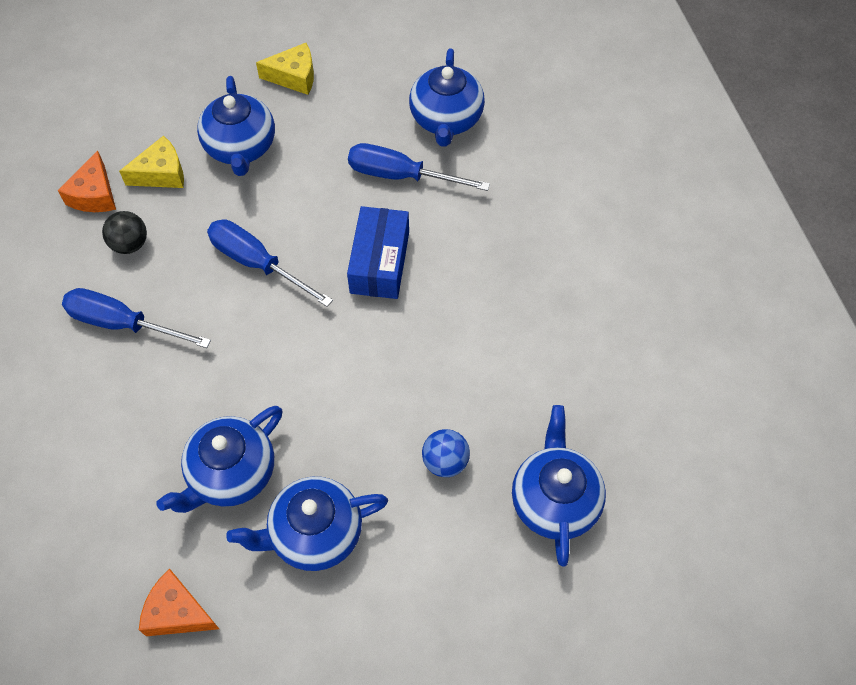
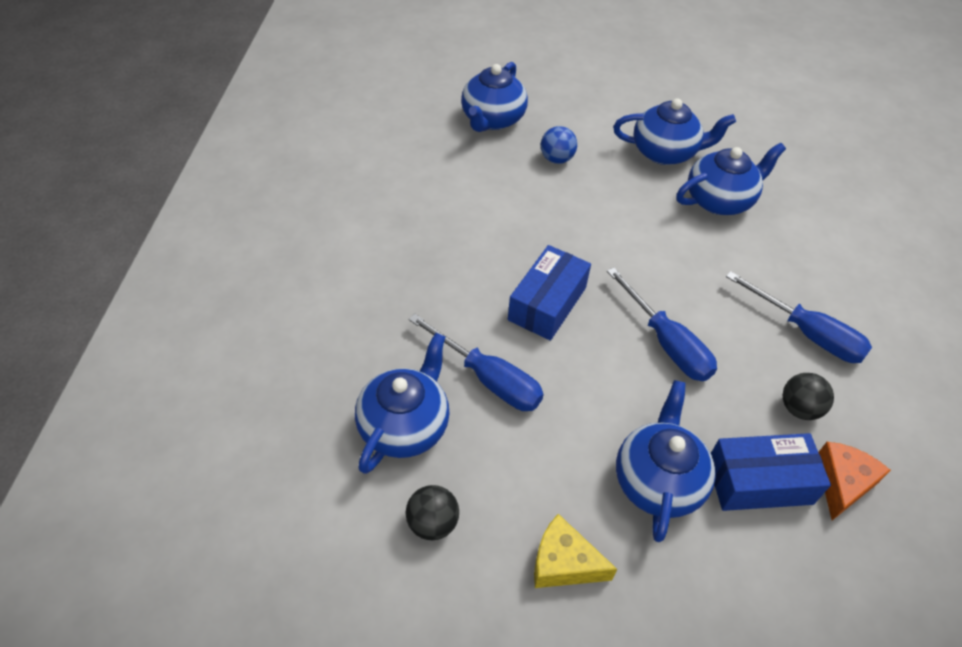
camera: 160 degrees left, 10 degrees down
(161, 173) = (759, 481): yellow cheese -> blue box
(177, 612) = (768, 145): orange cheese -> none
(391, 69) = (432, 523): none -> black ball

